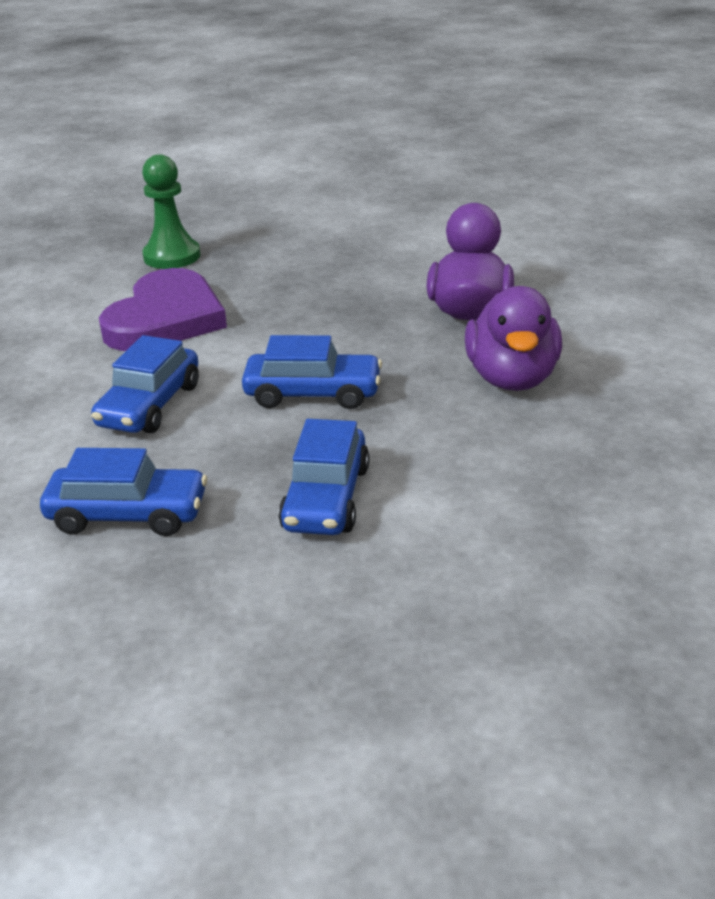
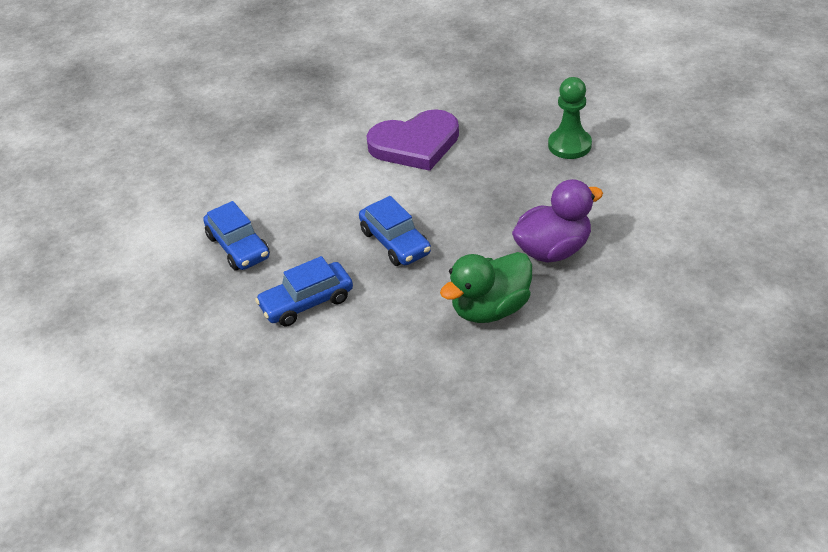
camera: 55 degrees right, 10 degrees up
(149, 405) = (329, 195): blue car -> none
(172, 256) = (485, 100): green pawn -> green pawn (569, 145)
(512, 378) = (490, 309): purple duck -> green duck

